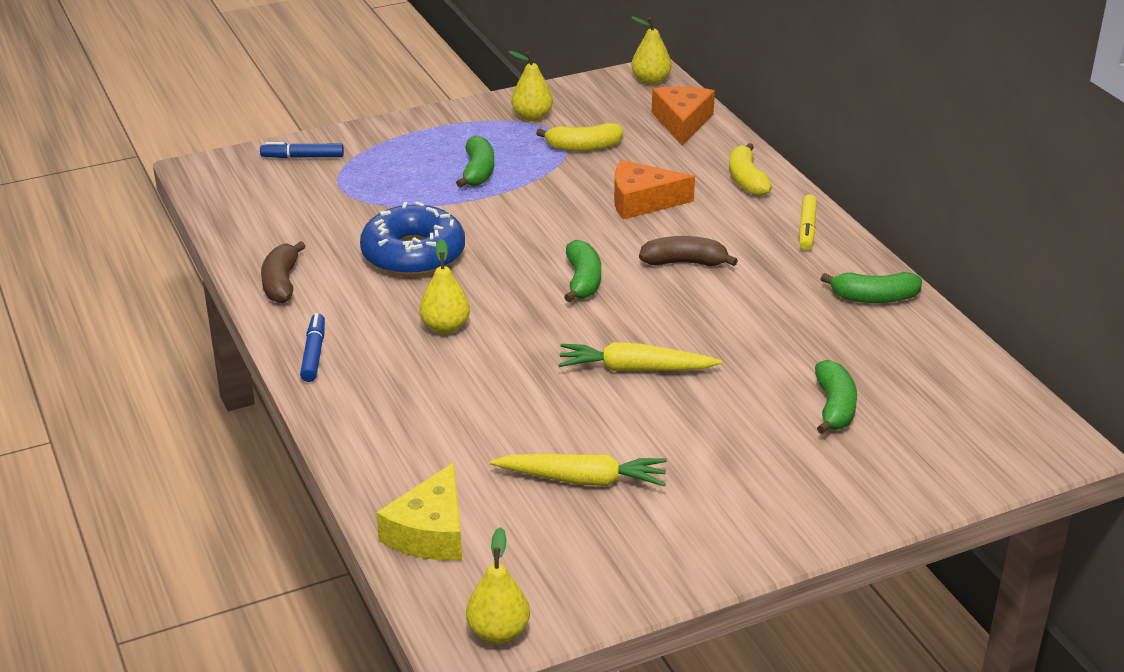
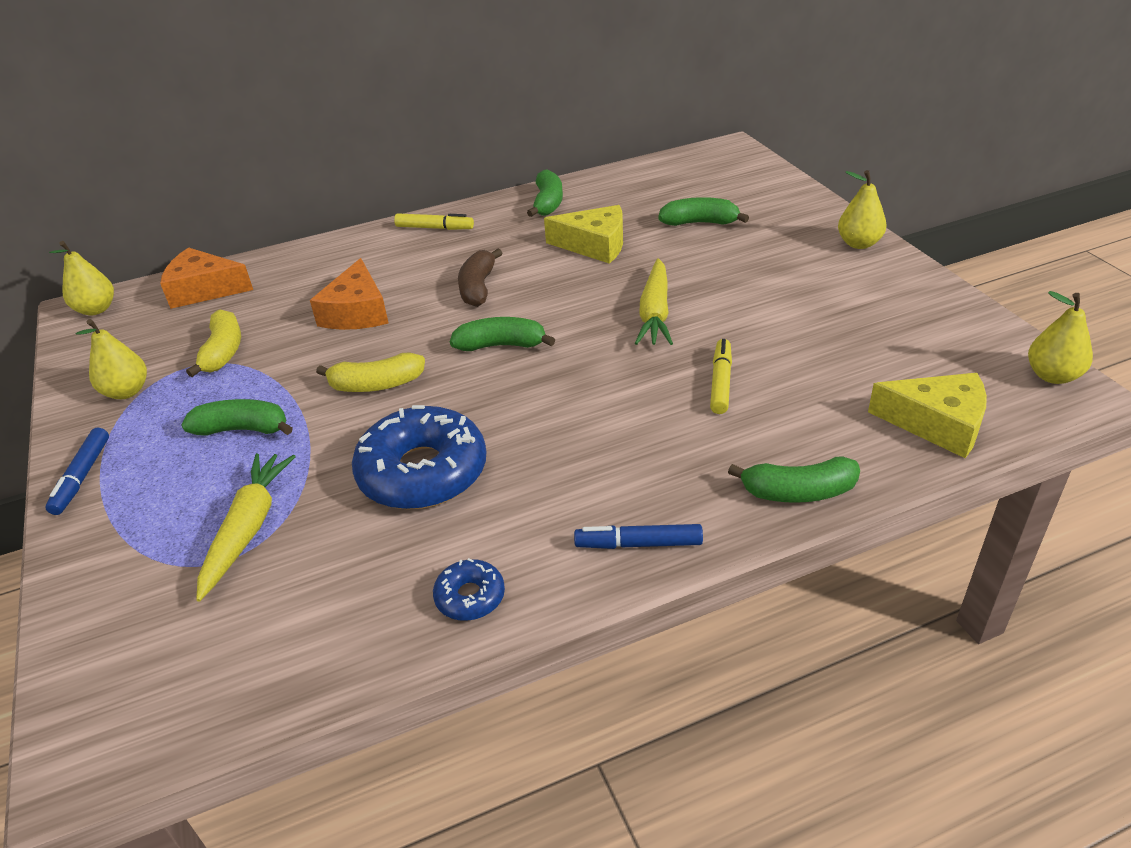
camera: 85 degrees left, 5 degrees up
(281, 283) = (470, 597): brown banana -> blue donut
(303, 157) = (113, 613): blue marker -> blue marker (82, 476)
(354, 436) = (798, 492): none -> green banana
(445, 327) = (582, 436): yellow pear -> yellow pear (859, 244)
(511, 404) = (720, 382): none -> yellow marker
(583, 480) = (828, 337): yellow carrot -> yellow carrot (248, 529)
(746, 180) = (339, 255): yellow banana -> yellow banana (376, 385)
(774, 331) = (594, 245): none -> yellow cheese

